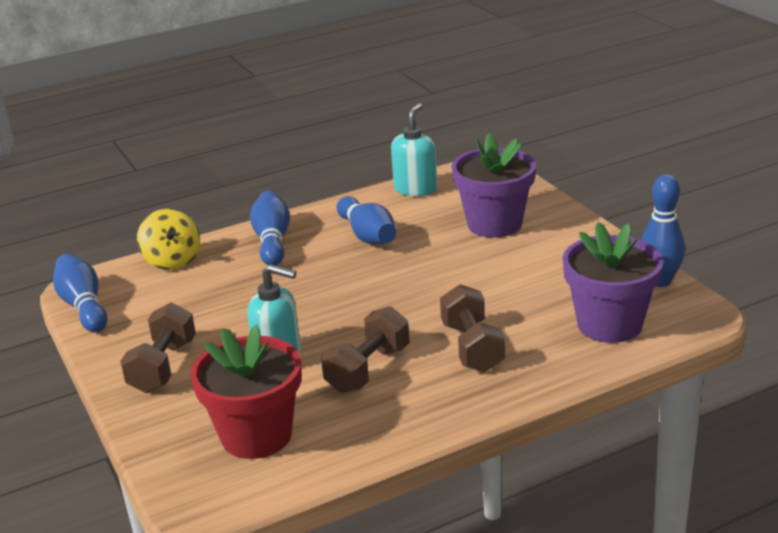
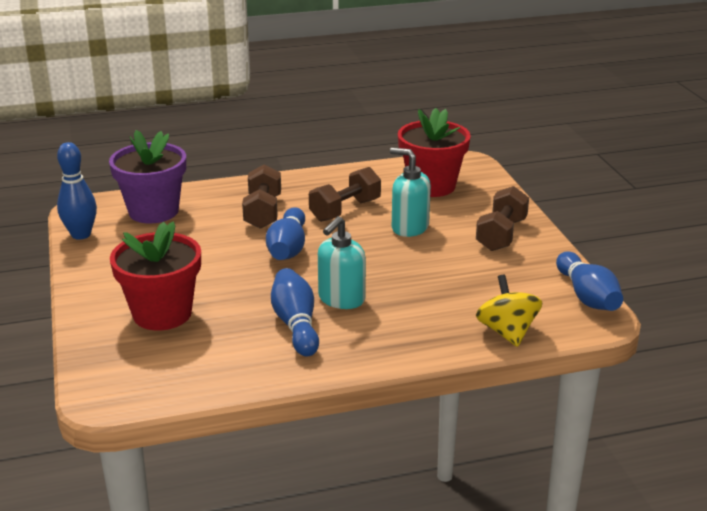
camera: 170 degrees left, 0 degrees up
(272, 241) = (398, 336): blue bowling pin -> blue bowling pin (288, 248)
(415, 189) = (210, 380): turquoise soap dispenser -> turquoise soap dispenser (341, 299)
(494, 224) = (162, 314): purple flower pot -> red flower pot

